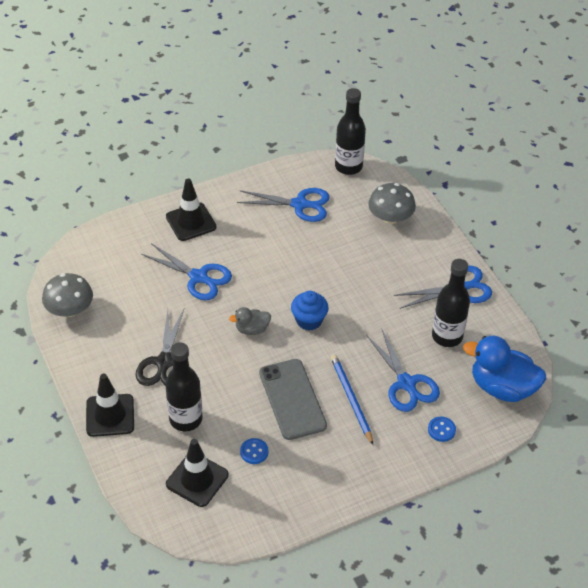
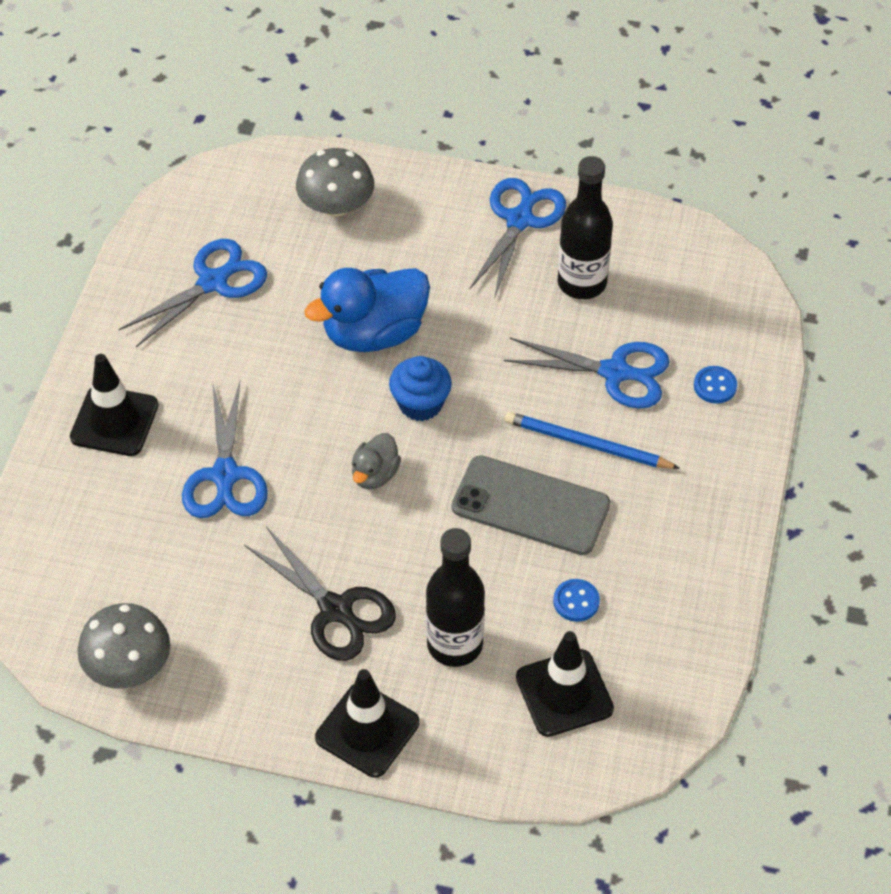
camera: 50 degrees left, 5 degrees up
(199, 277) = (225, 476): blue scissors -> blue scissors turned 105 degrees clockwise
(348, 166) = (202, 187): black bottle -> none
(502, 387) = (706, 285): blue duck -> blue duck (374, 333)

